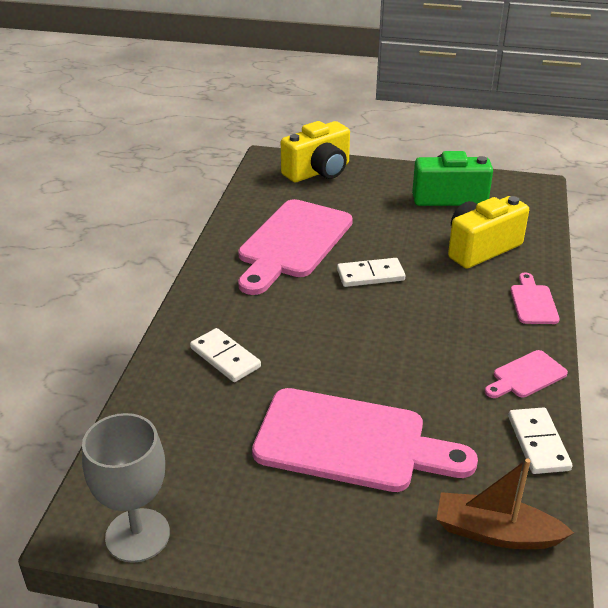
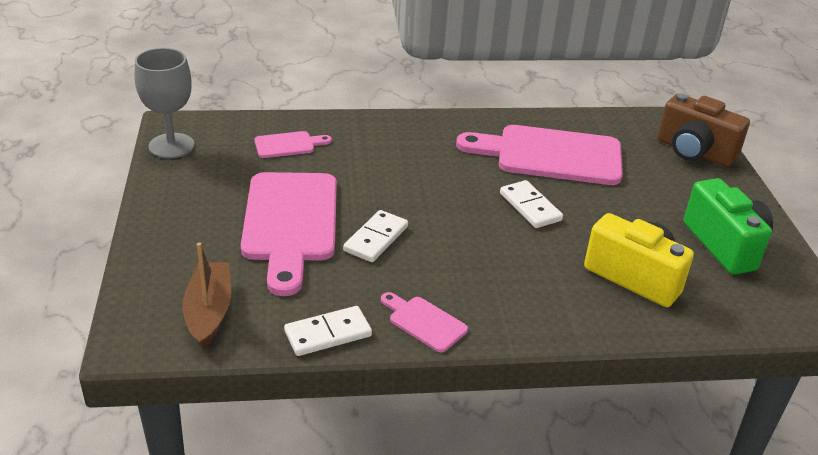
camera: 70 degrees right, 0 degrees up
(225, 357) = (366, 148): white domino -> white domino (376, 239)
(318, 172) = (694, 152): yellow camera -> brown camera
(533, 302) = (556, 322): pink cutting board -> pink cutting board (288, 145)

